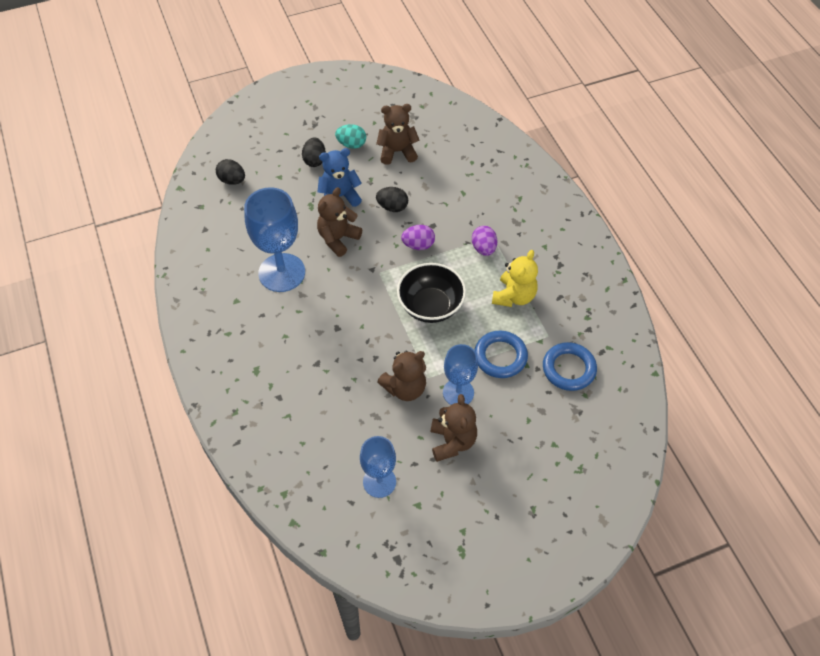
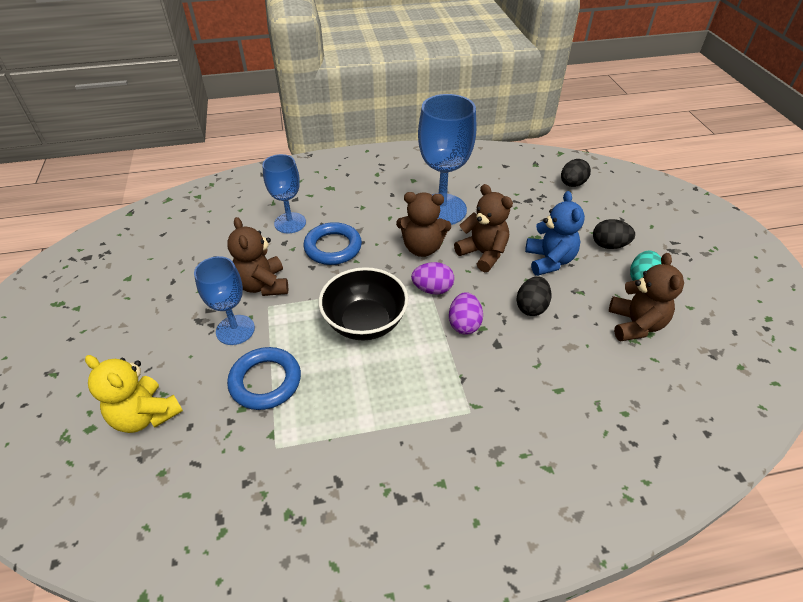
camera: 100 degrees right, 10 degrees down
(379, 482) = (169, 254): blue goblet -> blue goblet (290, 223)
(452, 442) = (178, 315): brown teddy bear -> brown teddy bear (422, 248)
(483, 248) = (448, 396): purple egg -> purple egg (432, 289)
(514, 296) = (355, 417): yellow teddy bear -> yellow teddy bear (146, 415)
(568, 369) = (211, 461): blue ring -> blue ring (333, 247)

